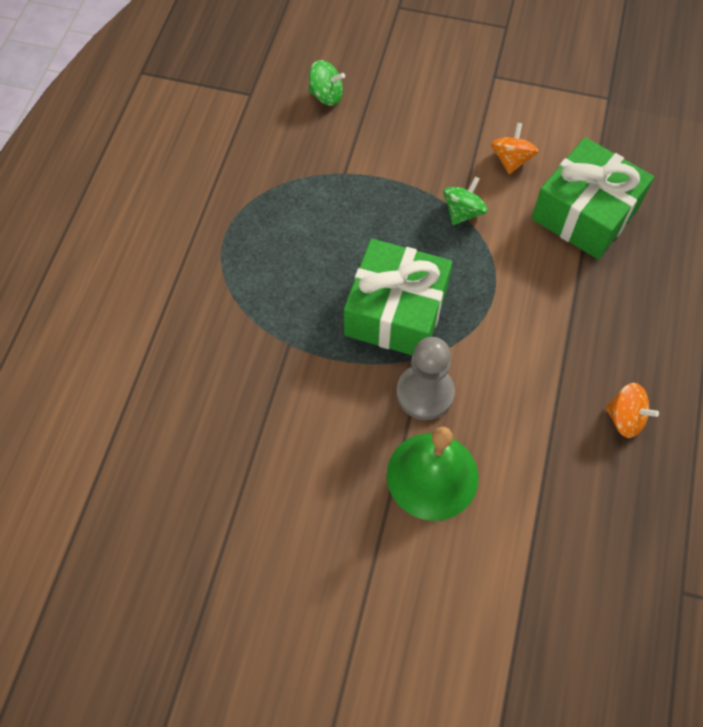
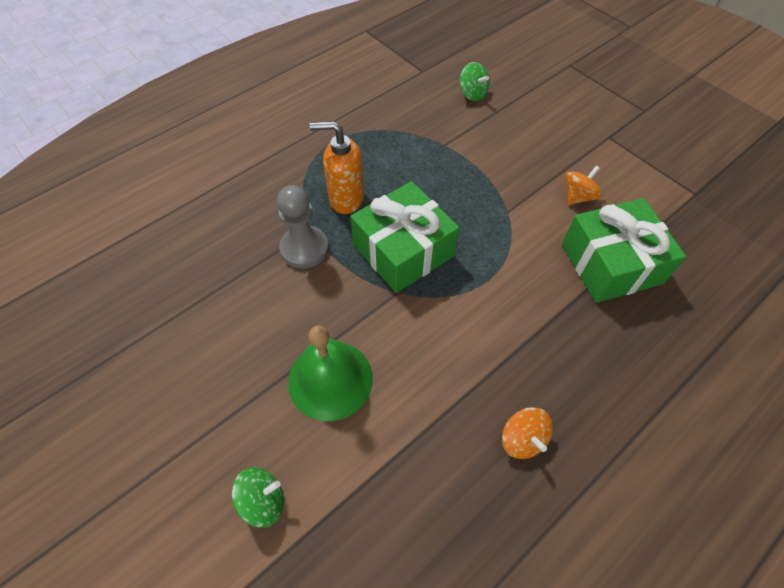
camera: 35 degrees right, 5 degrees down
(295, 291) = (346, 199): none -> orange soap dispenser
(425, 393) = (376, 317): grey pawn -> grey pawn (304, 248)
(463, 212) = (510, 212): green spinning top -> green spinning top (263, 500)

